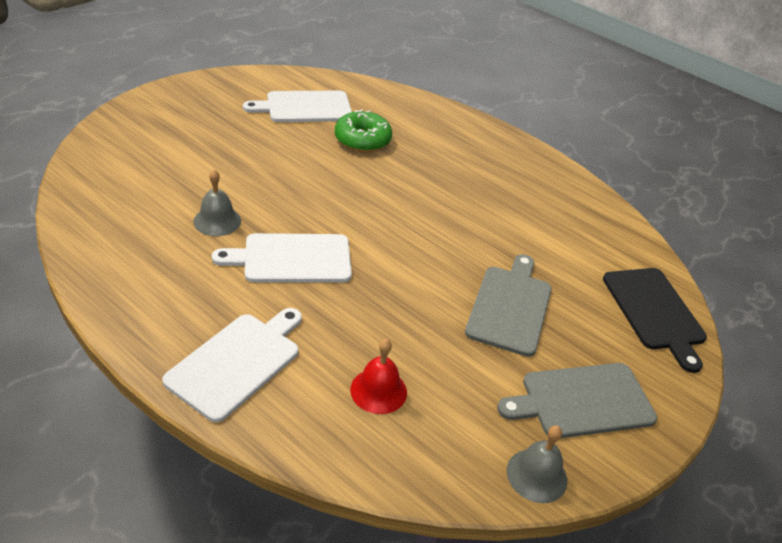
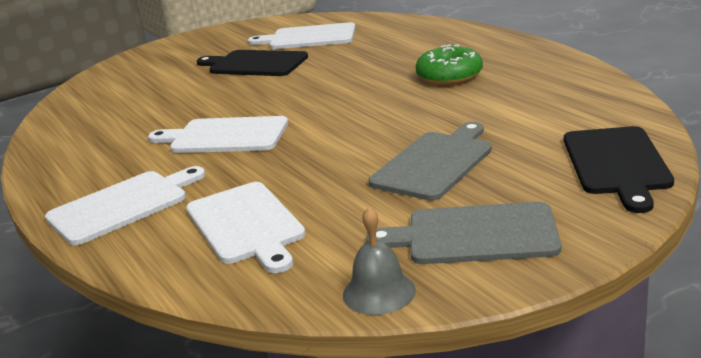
camera: 25 degrees right, 15 degrees down
(217, 221) = (172, 114): grey bell -> none
(267, 145) = (255, 64): none -> black cutting board
(362, 140) = (352, 54): green donut -> green donut (449, 76)
(378, 390) = (246, 225): red bell -> white cutting board

